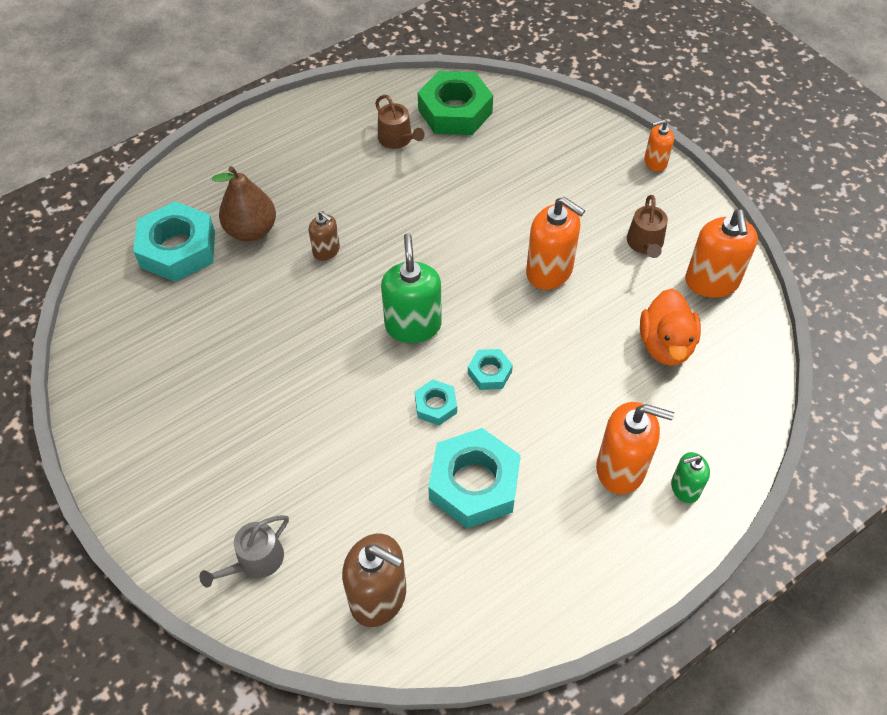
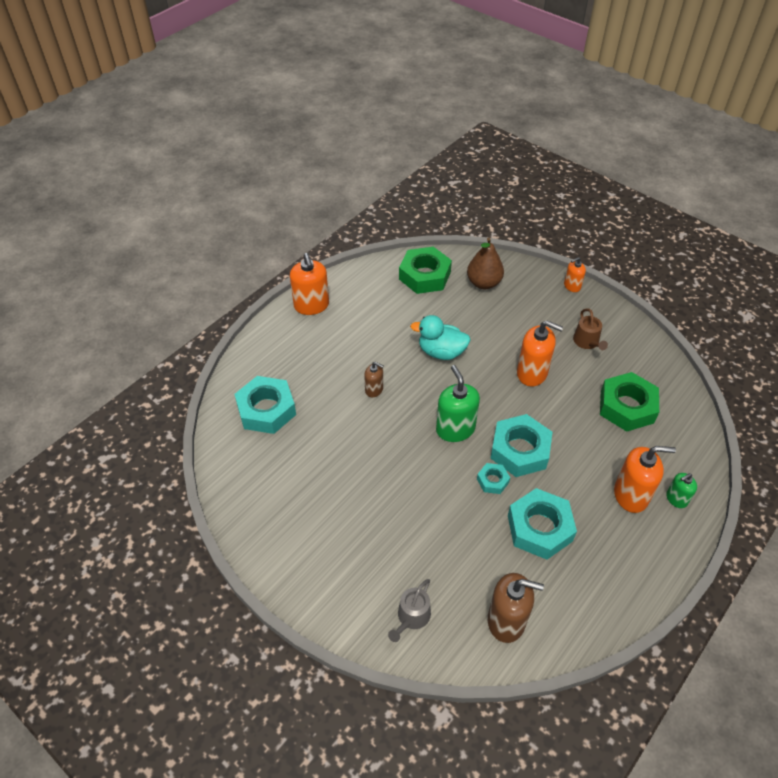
camera: 15 degrees left, 5 degrees down
(251, 230) = (315, 386): brown pear -> brown pear (483, 283)
(397, 139) = (392, 302): brown watering can -> none
(436, 218) = (441, 352): none -> turquoise duck
(489, 372) = (520, 450): turquoise nut -> turquoise nut, size x2.02
(665, 345) = (627, 407): orange duck -> green nut
(711, 282) = (639, 359): orange soap dispenser -> orange soap dispenser (311, 305)

